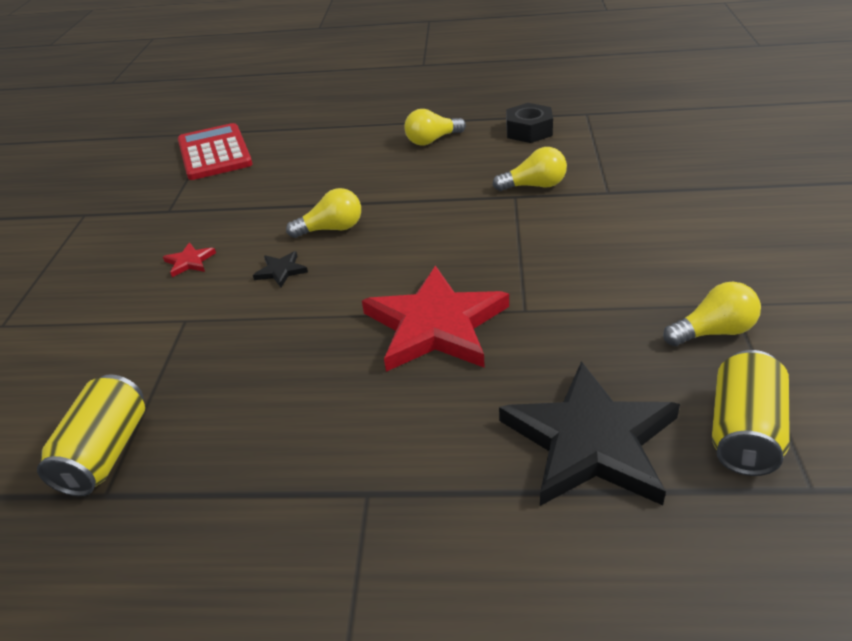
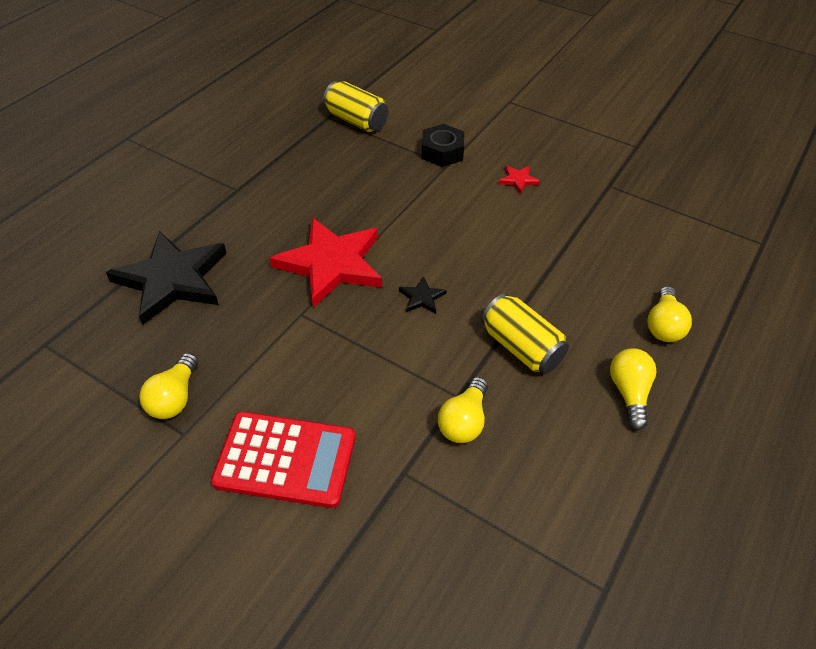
camera: 115 degrees right, 10 degrees up
(214, 153) = (709, 232): red calculator -> red calculator (285, 459)
(281, 271) = (466, 217): black star -> black star (422, 297)
(332, 229) = (503, 259): yellow light bulb -> yellow light bulb (663, 325)
(529, 131) = (593, 493): black nut -> black nut (442, 152)
(744, 432) = (100, 346): yellow can -> yellow can (521, 347)

